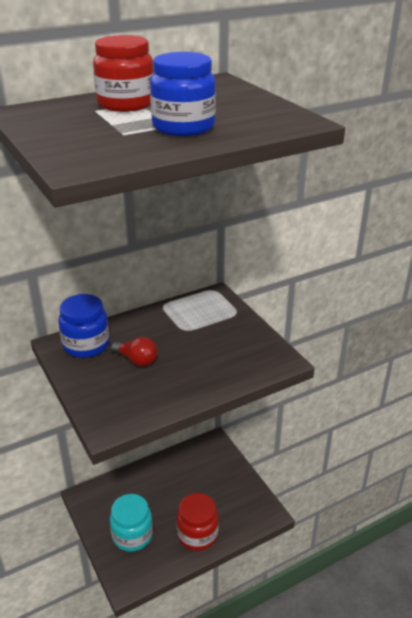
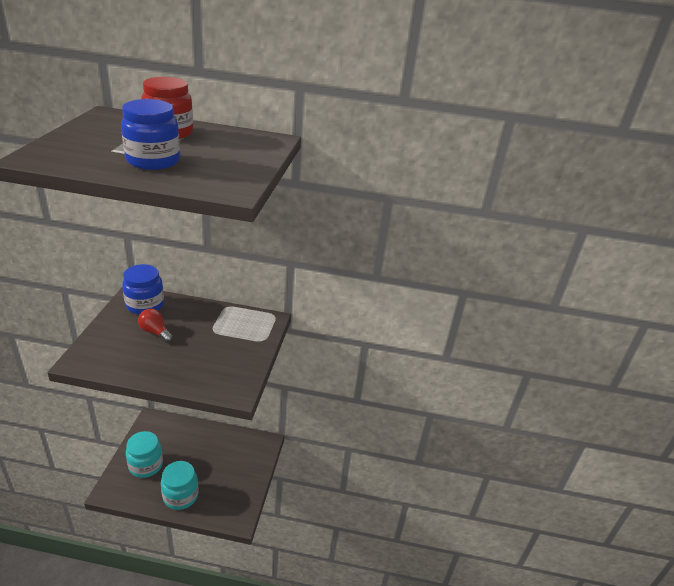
camera: 35 degrees right, 0 degrees up
(137, 360) = (155, 332): red light bulb -> red light bulb turned 150 degrees clockwise
(197, 534) = (180, 496): red jar -> turquoise jar

